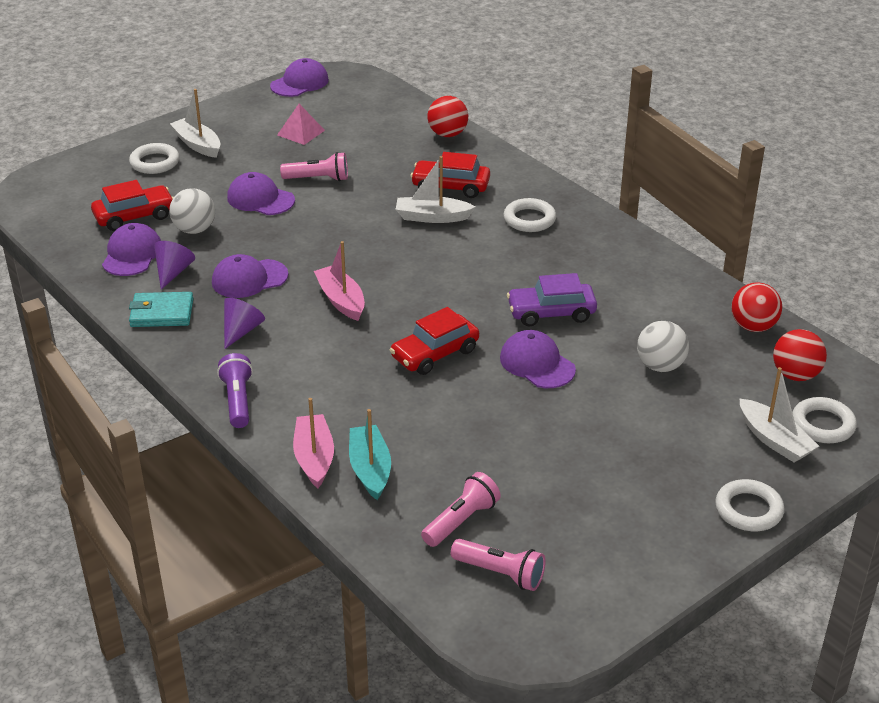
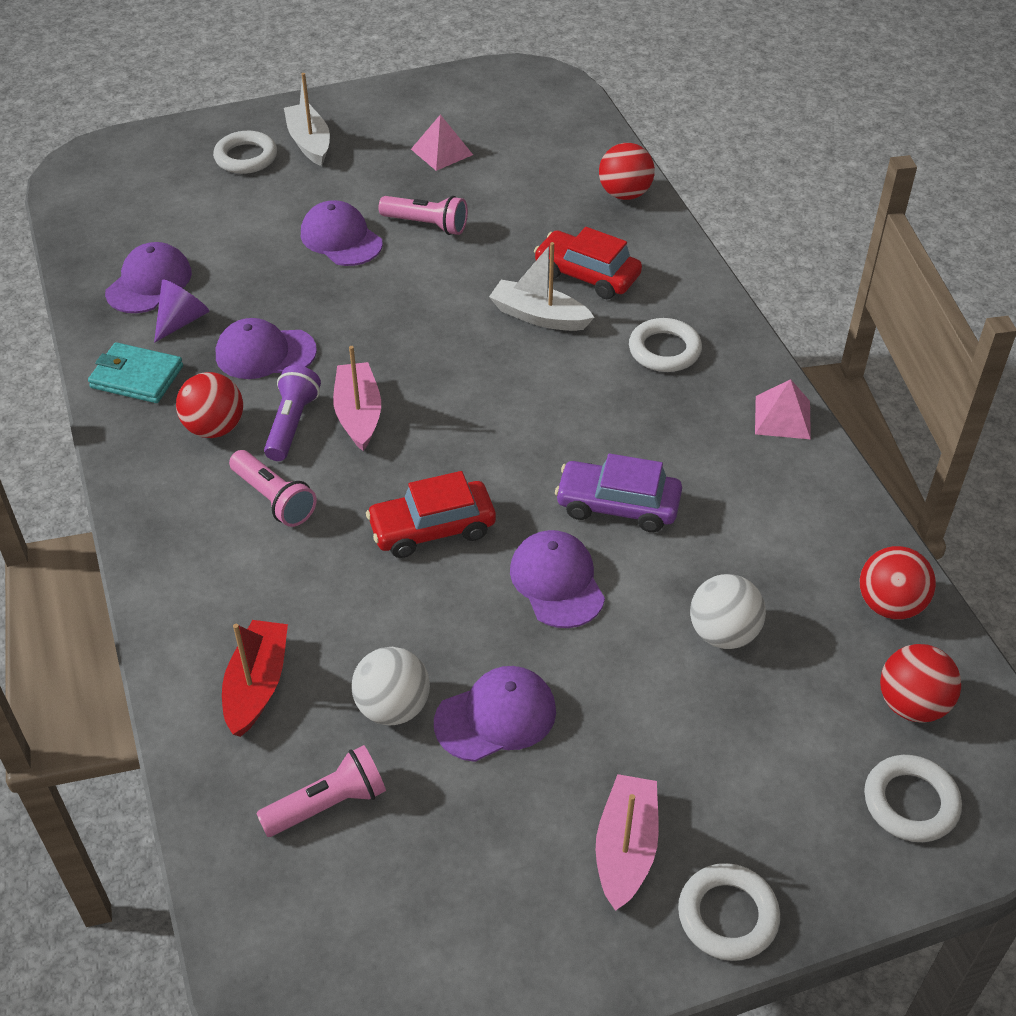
camera: 20 degrees right, 10 degrees up
(134, 216) = (181, 229): red car -> none
(194, 230) = (240, 265): white ball -> white ball (393, 707)
(237, 401) = (154, 531): purple flashlight -> purple flashlight (292, 424)
(241, 331) = (214, 428): purple cone -> red ball
(299, 83) = (478, 79): purple cap -> purple cap (496, 716)
(314, 458) = (198, 646): pink boat -> pink boat (626, 849)
(370, 469) = (257, 685): turquoise boat -> red boat
(500, 573) = (334, 907): pink flashlight -> pink flashlight (274, 499)
(628, 241) = (782, 417): none -> pink pyramid
(774, 440) = (825, 807): white boat -> none

